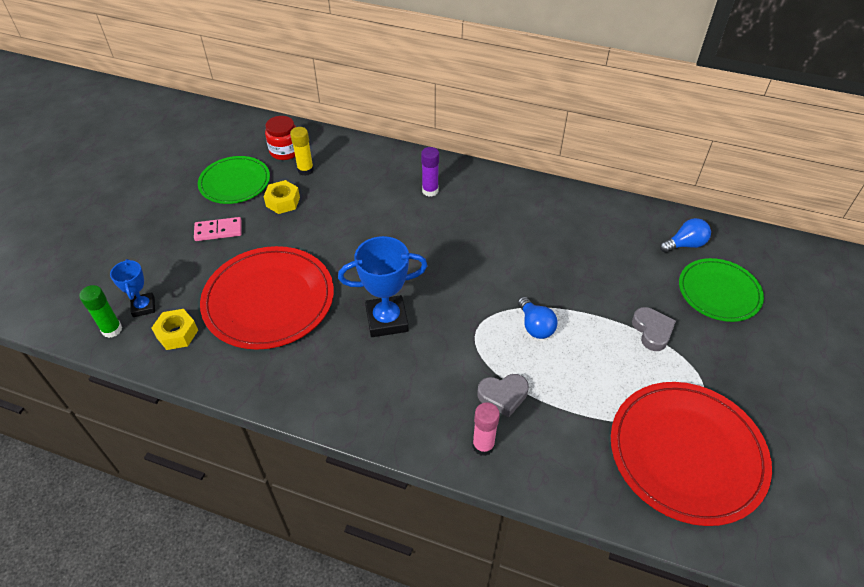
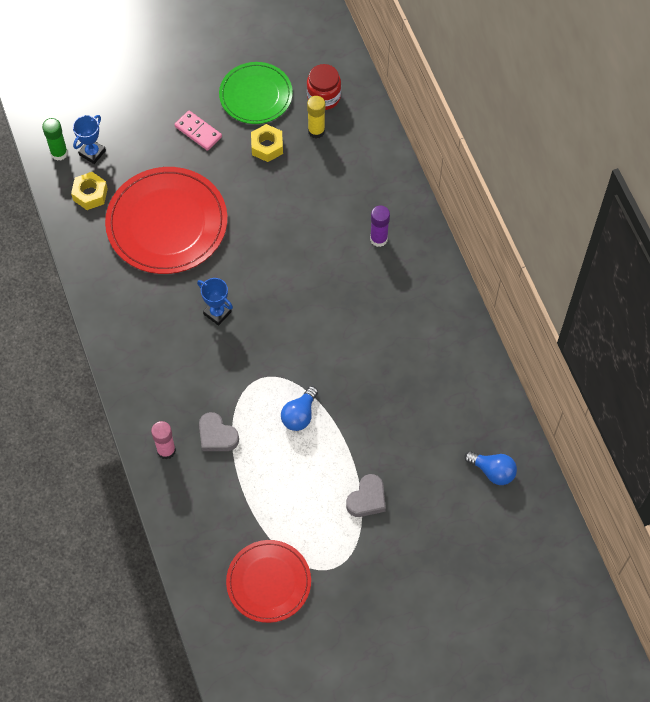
camera: 50 degrees right, 15 degrees up
(387, 320) = (217, 313): blue trophy -> blue trophy, size x0.58
(687, 453) = (268, 582): red plate -> red plate, size x0.63
(719, 292) = (456, 526): green plate -> none

